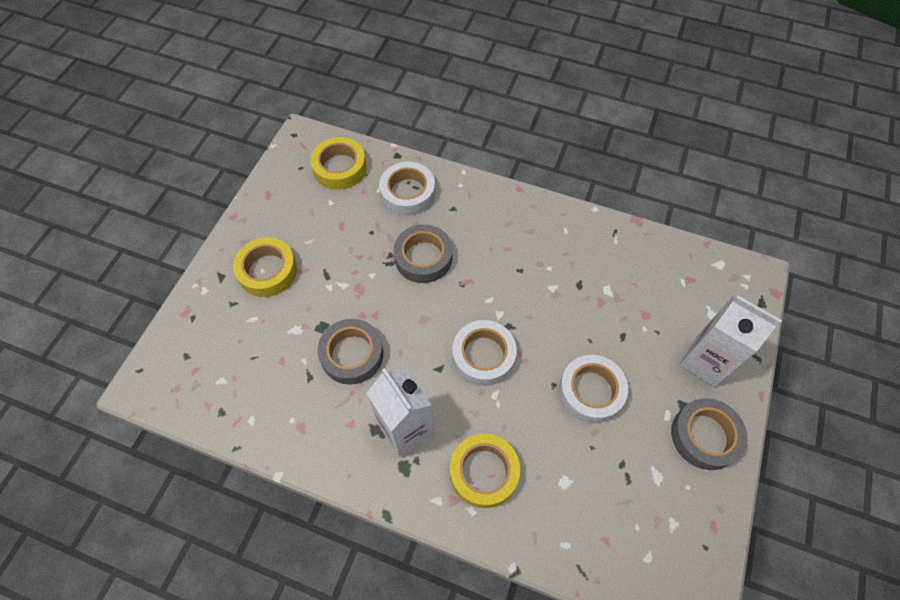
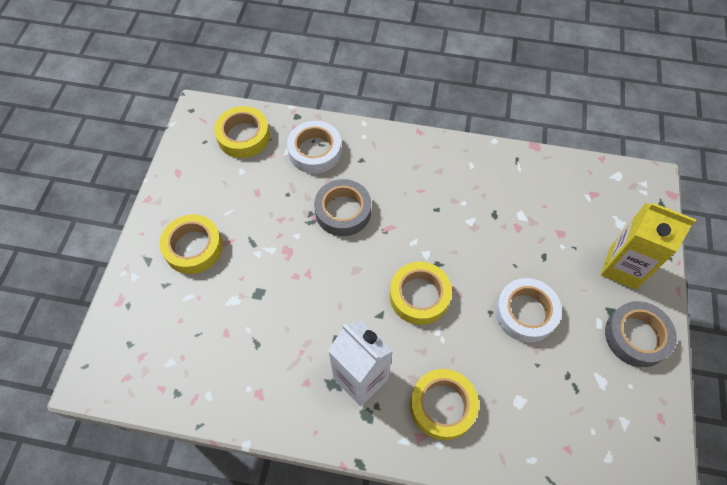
camera: 10 degrees left, 0 degrees up
(352, 354) = (294, 315): grey tape -> none
(483, 356) = (419, 296): white tape -> yellow tape
(705, 361) = (622, 268): white carton -> yellow carton

